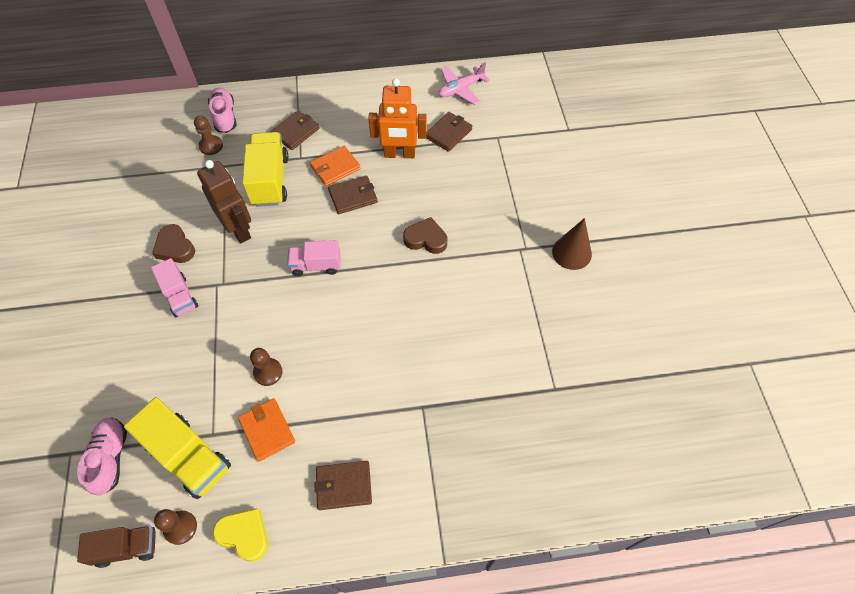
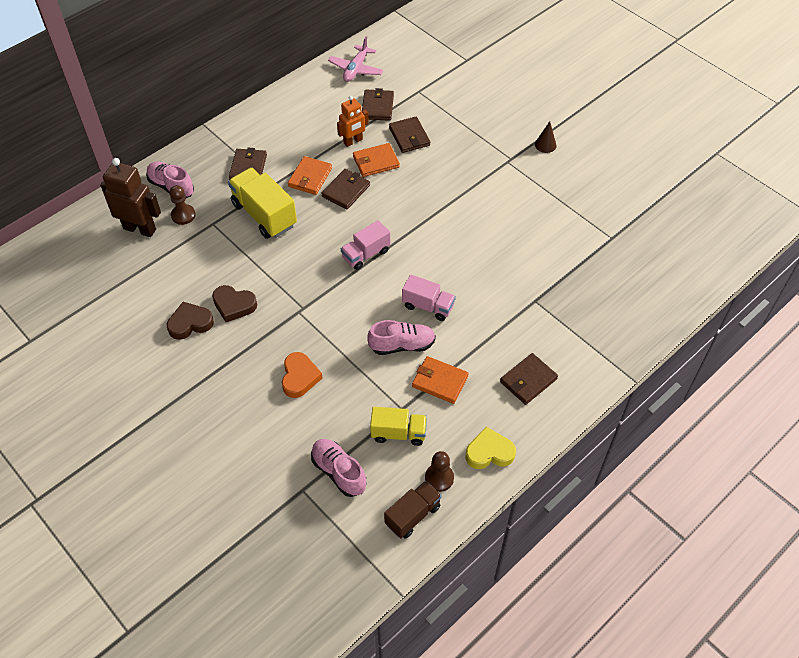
camera: 35 degrees left, 5 degrees down
(163, 346) = (299, 377): none -> orange heart
(180, 296) = (276, 336): pink truck -> pink truck (428, 306)
(189, 456) = (398, 433): yellow truck -> yellow truck, size x0.63
(239, 230) = (275, 263): brown robot -> brown robot (140, 229)
(268, 372) = (402, 345): brown pawn -> pink shoe
(399, 154) = (353, 141): orange robot -> orange robot, size x0.64
(401, 183) = (376, 162): none -> orange wallet
(426, 239) = (432, 191): brown heart -> brown heart (190, 323)
(451, 176) = (409, 136): none -> brown wallet
(571, 253) = (545, 145): brown cone -> brown cone, size x0.62

